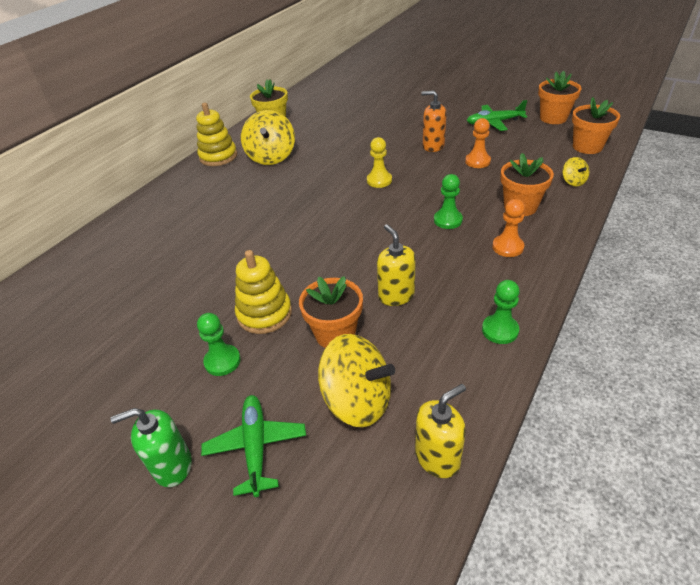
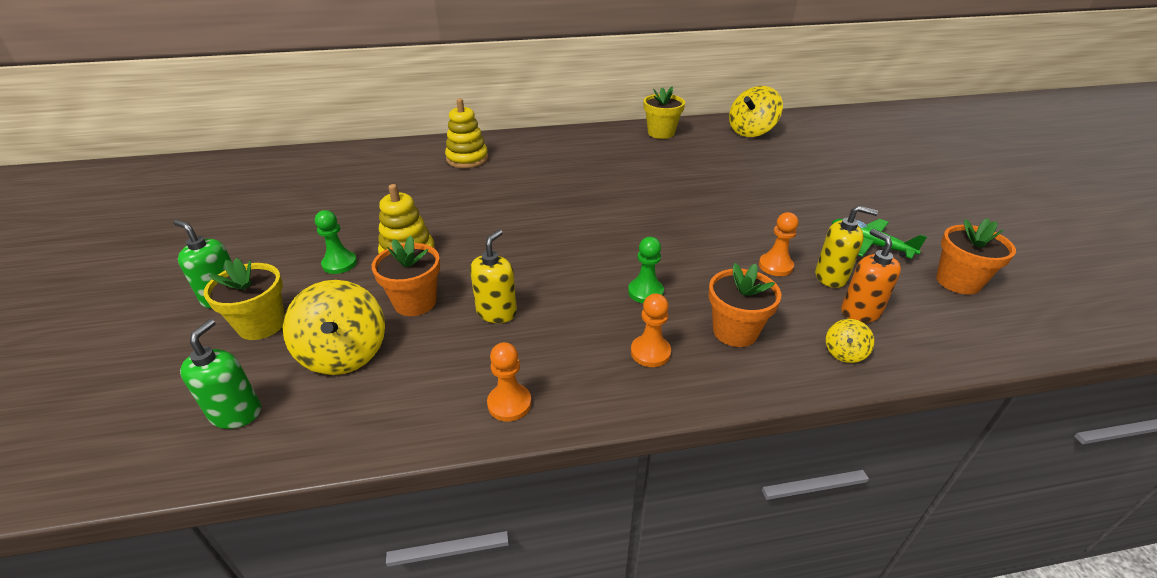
camera: 45 degrees right, 5 degrees down
(218, 156) = (578, 136): yellow stacking toy -> yellow stacking toy (467, 159)
(256, 447) = (262, 325): green plane -> yellow flower pot
(271, 157) = (611, 156): yellow spinning top -> yellow spinning top (751, 131)
(368, 500) = (236, 413): none -> green soap dispenser
(379, 180) = (654, 223): yellow pawn -> none
(433, 146) = (759, 226): orange soap dispenser -> orange soap dispenser (860, 311)
(437, 457) = (307, 434): yellow soap dispenser -> yellow soap dispenser (831, 277)
(500, 330) = (509, 403): green pawn -> orange pawn
(587, 147) = (941, 335): orange flower pot -> none

